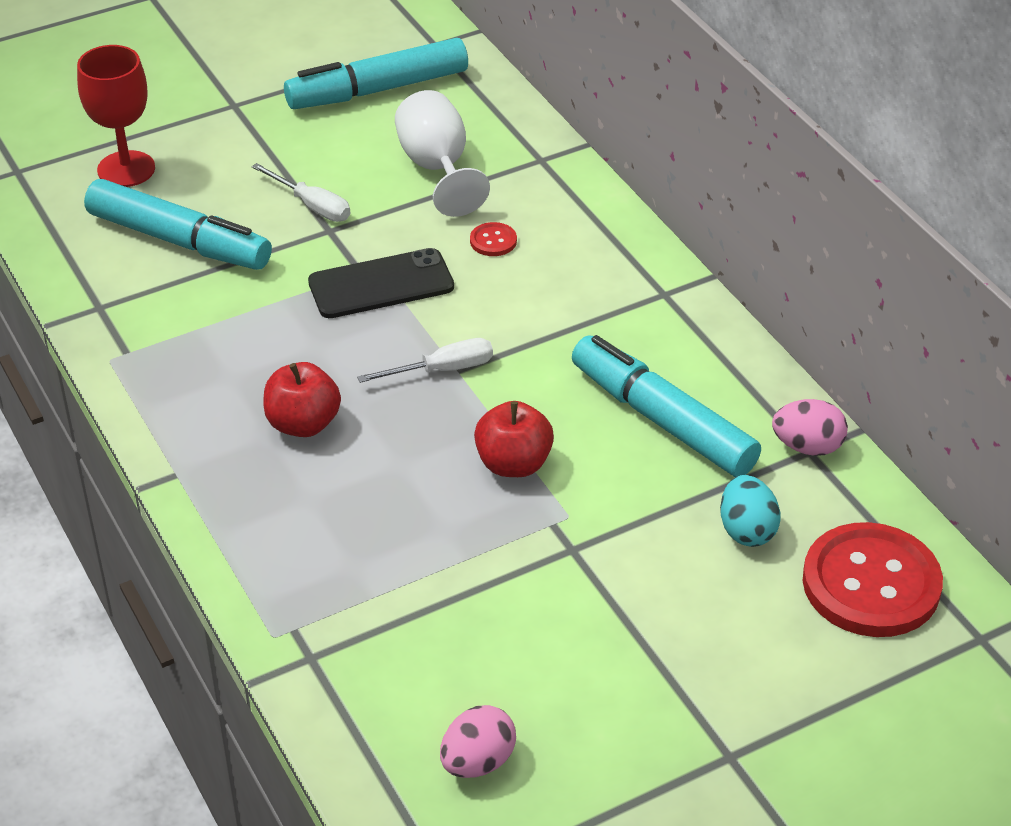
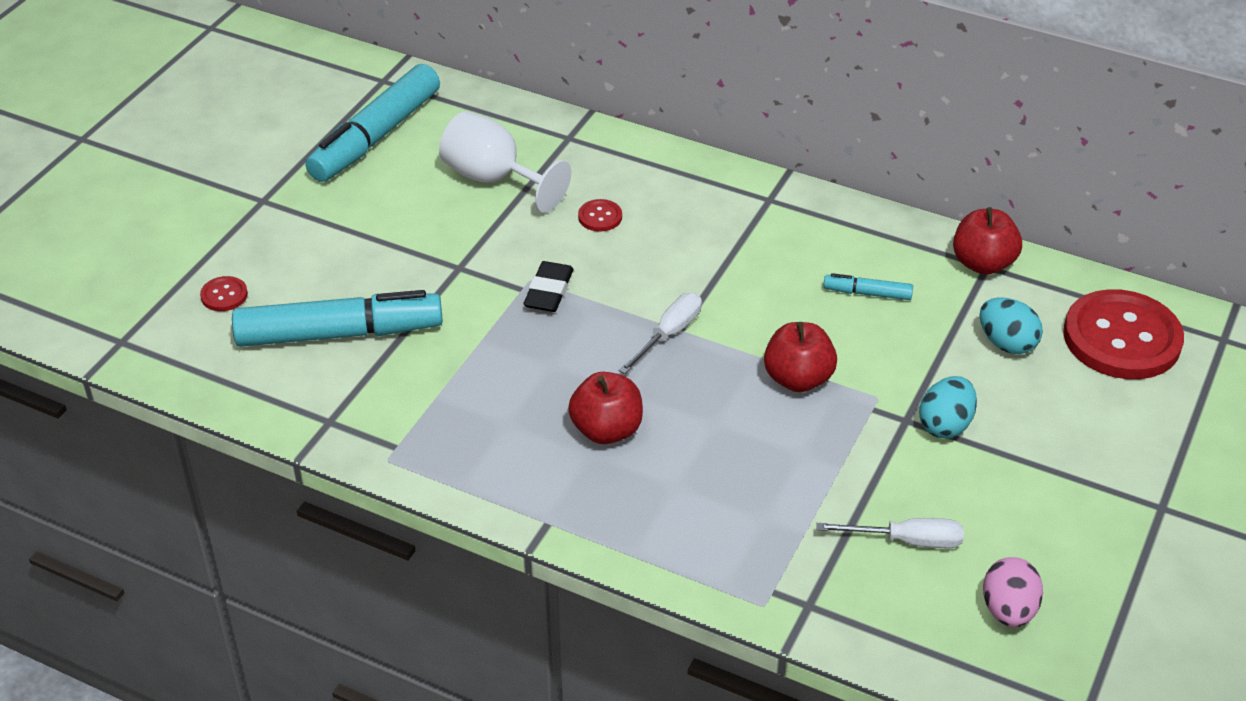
camera: 35 degrees left, 0 degrees up
(126, 169) = (224, 295): red goblet -> red button
(312, 206) = (423, 254): white screwdriver -> white screwdriver (907, 541)
(381, 285) = (549, 291): black phone -> black eraser
(603, 572) = (945, 425): none -> turquoise egg
(662, 420) = (867, 293): turquoise marker -> turquoise marker, size x0.44
(807, 447) = (983, 263): pink egg -> red apple

